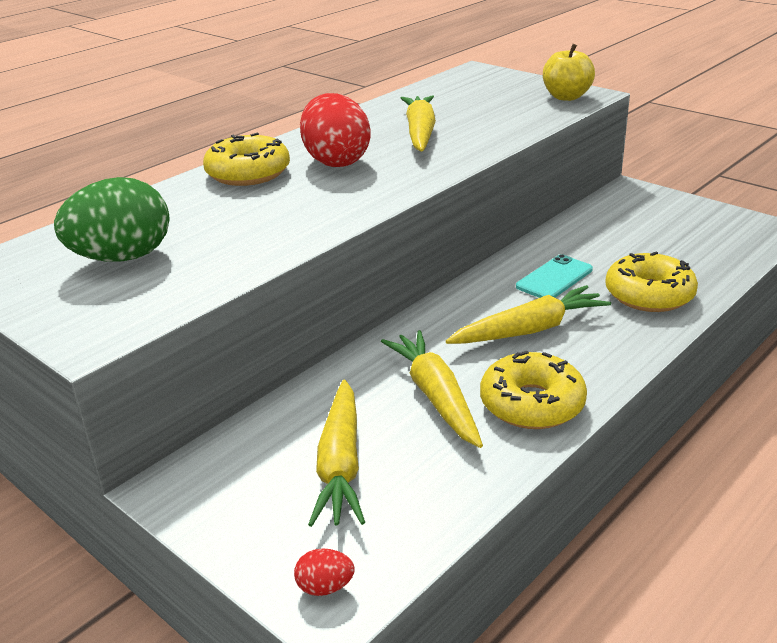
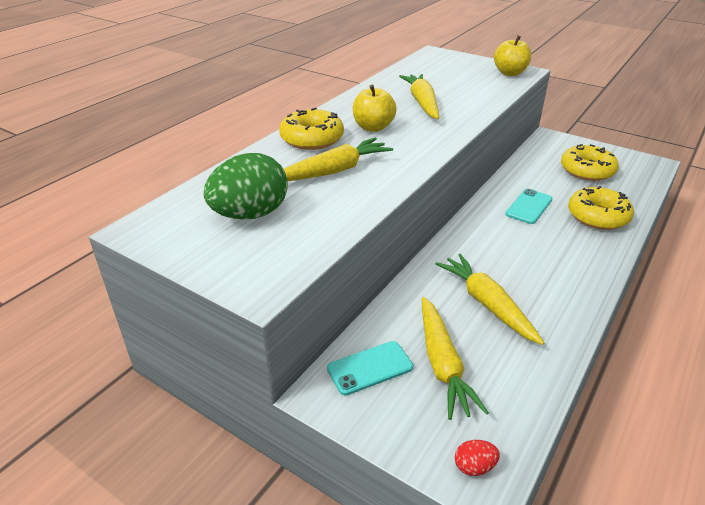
camera: 10 degrees left, 5 degrees up
(243, 462) = (370, 368): none -> turquoise phone
(336, 161) = (373, 127): red egg -> yellow apple
(529, 330) = (529, 247): yellow carrot -> yellow carrot (333, 171)
(532, 404) = (556, 305): yellow donut -> yellow donut (587, 170)

